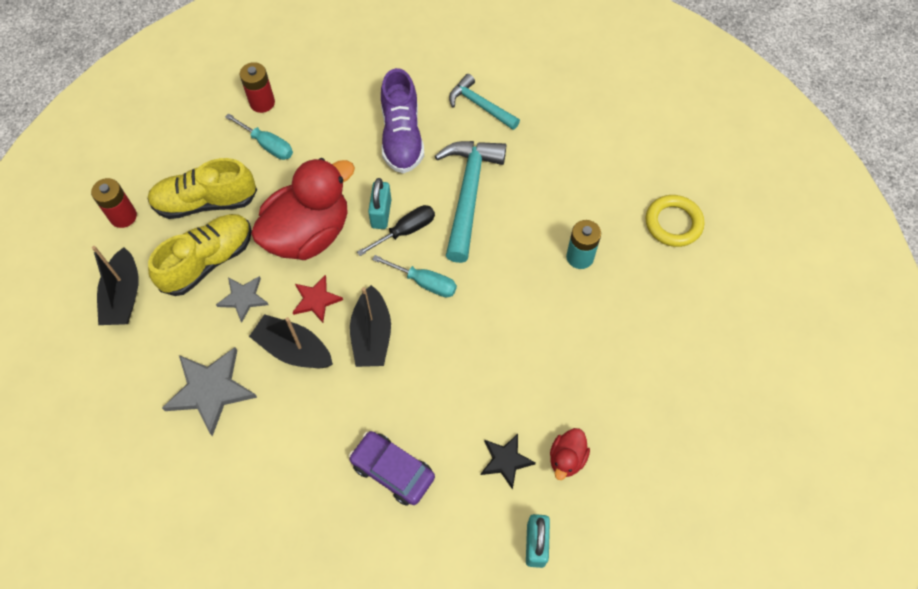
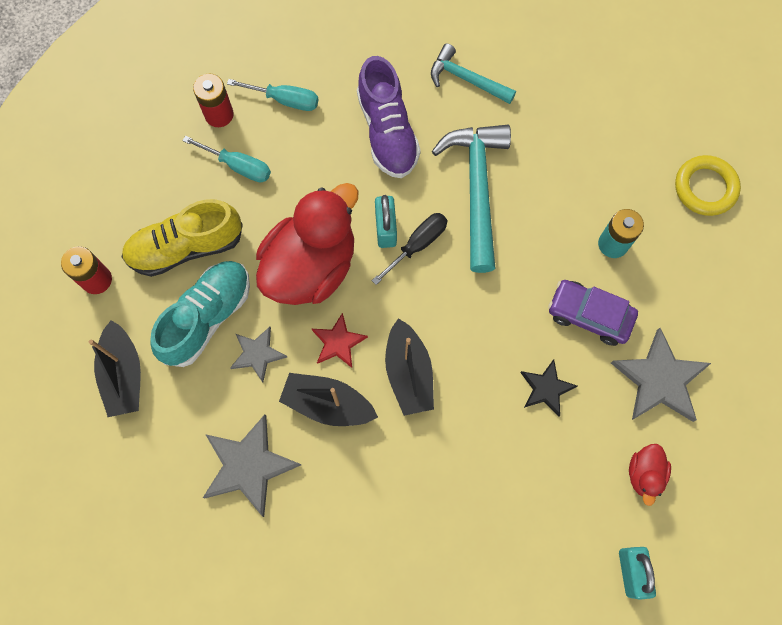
camera: 10 degrees left, 10 degrees up
(208, 261) = (207, 317): yellow shoe -> turquoise shoe
(392, 471) = (465, 520): purple car -> purple car (589, 315)
(424, 282) = (451, 302): turquoise screwdriver -> turquoise screwdriver (285, 100)
(506, 460) = (581, 487): black star -> black star (546, 388)
(598, 378) = (659, 379): none -> grey star

